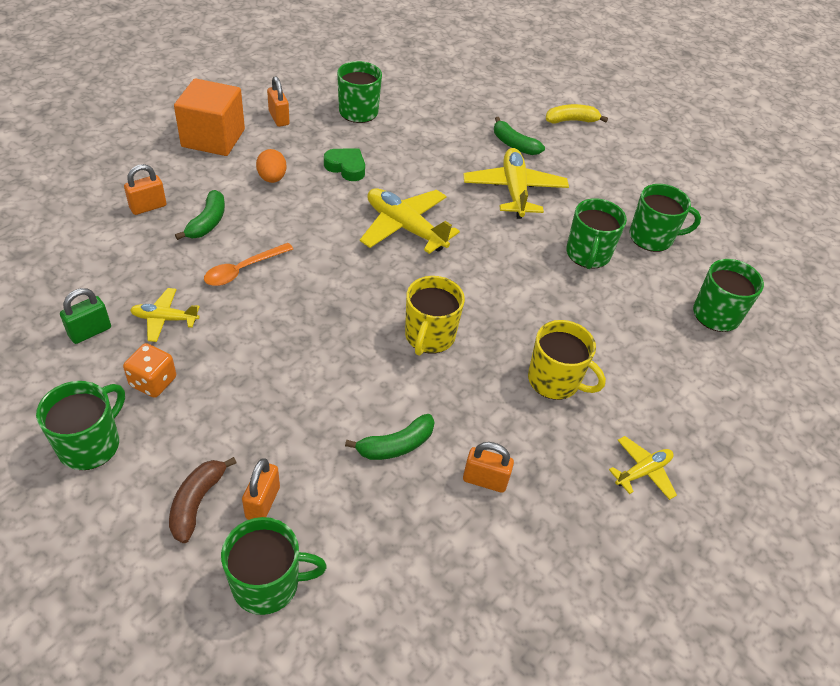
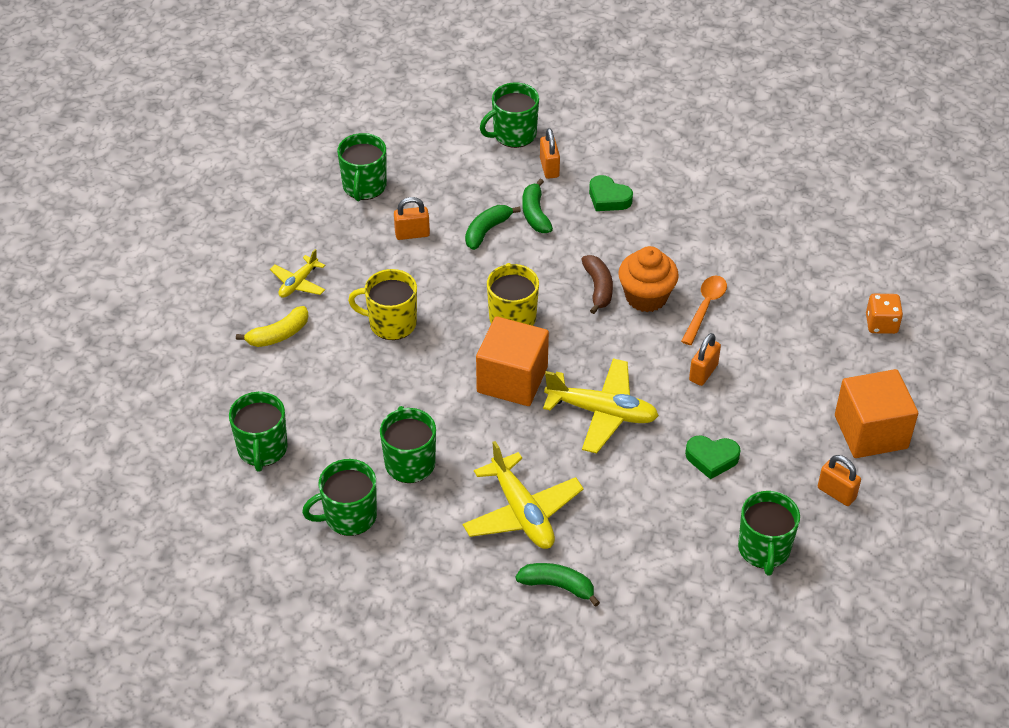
camera: 160 degrees right, 0 degrees up
(90, 332) = (764, 215): green padlock -> none
(90, 444) = (684, 155): green mug -> green mug (364, 186)
(148, 207) = (841, 328): orange padlock -> orange padlock (703, 372)
(153, 382) = (685, 203): orange dice -> orange dice (881, 324)
(165, 319) = (723, 245): yellow plane -> none
(197, 502) = (589, 153): brown banana -> brown banana (598, 288)
(207, 222) = (777, 336): green banana -> green banana (535, 214)
(229, 426) = (608, 198): none -> green heart
(272, 178) = (768, 410): orange egg -> none
(287, 301) = (646, 297): none -> orange cupcake
(465, 281) = (512, 379): none -> orange cube
(571, 120) = (508, 670): yellow banana -> yellow banana (278, 335)

